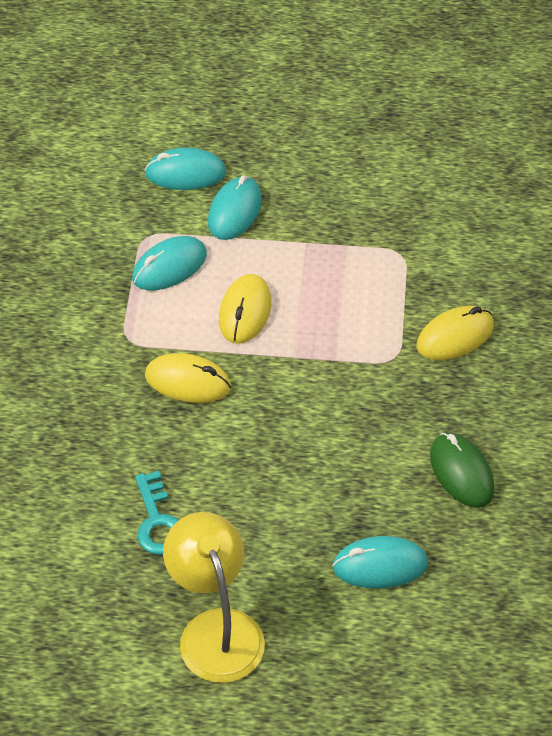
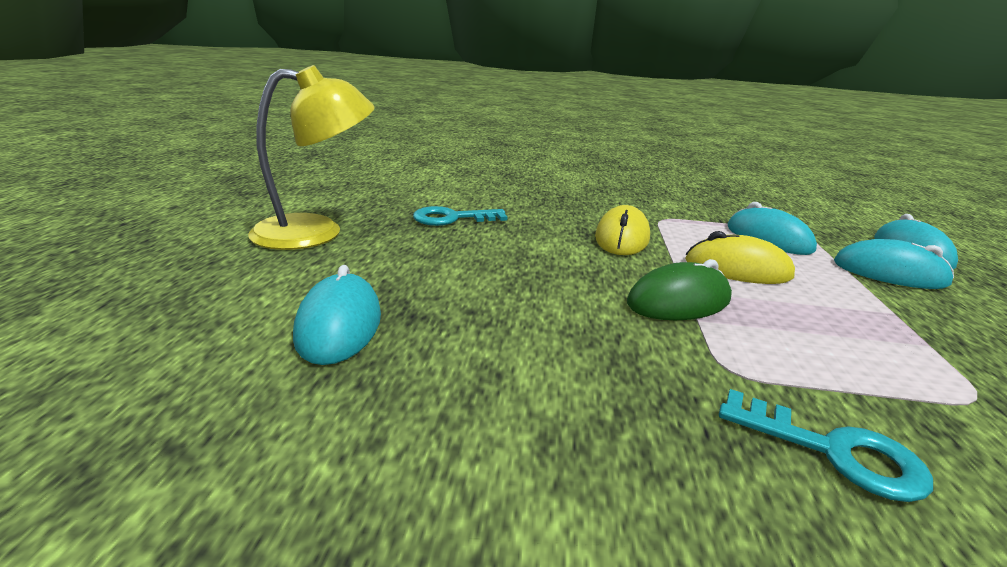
camera: 90 degrees right, 25 degrees down
(455, 336) = (834, 451): yellow mouse -> turquoise key
(461, 473) = (495, 425): green mouse -> green mouse (678, 301)

